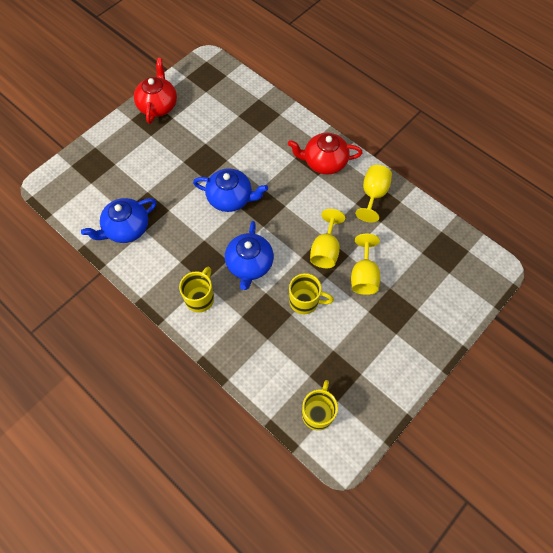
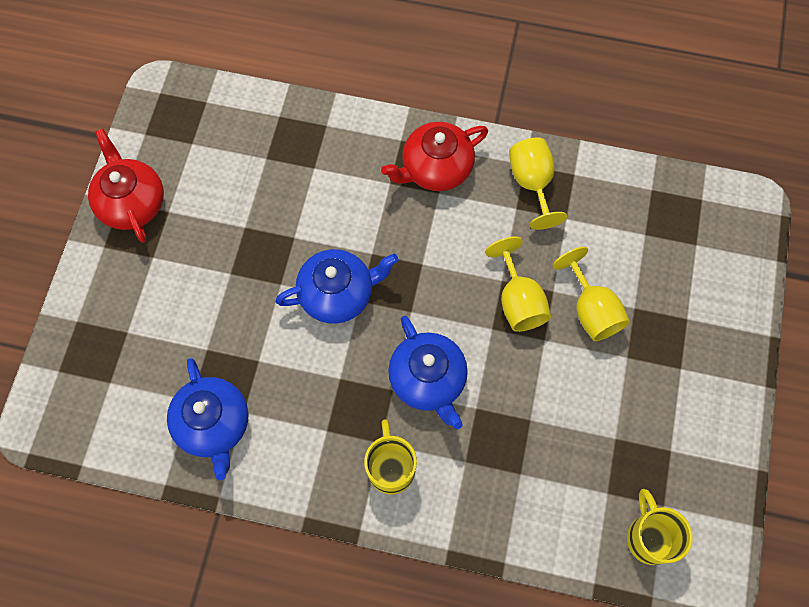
camera: 30 degrees left, 5 degrees up
(126, 229) = (213, 424): blue teapot -> blue teapot turned 45 degrees counterclockwise
(305, 301) = (537, 391): yellow mug -> none

